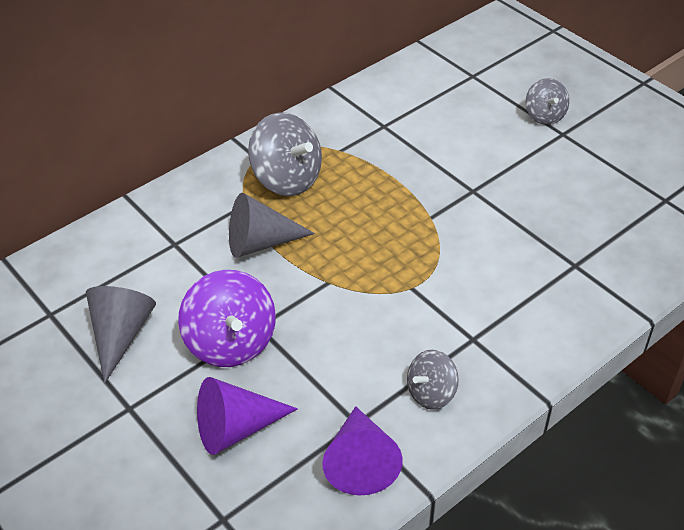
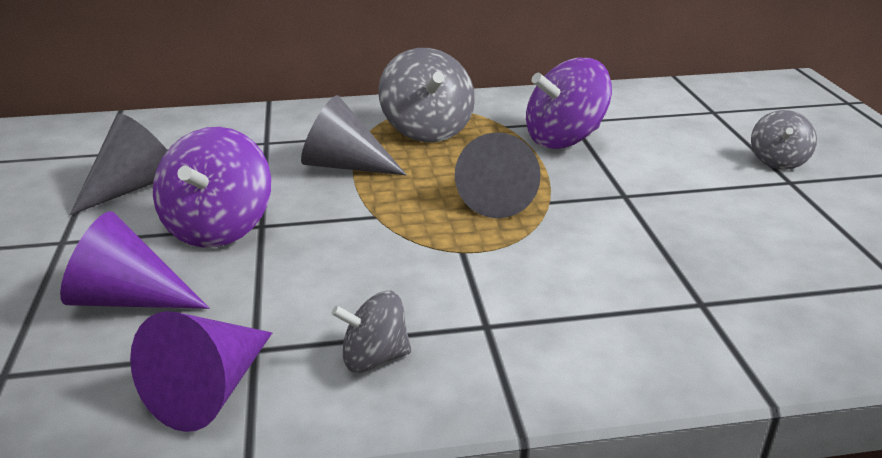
camera: 30 degrees right, 15 degrees down
(393, 148) = (564, 139): none -> purple spinning top
(395, 228) = (499, 197): none -> grey cone

